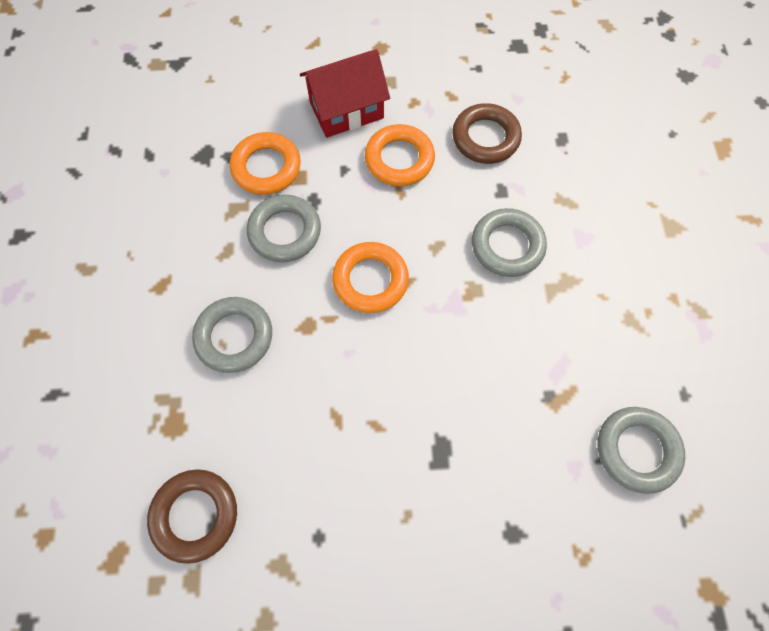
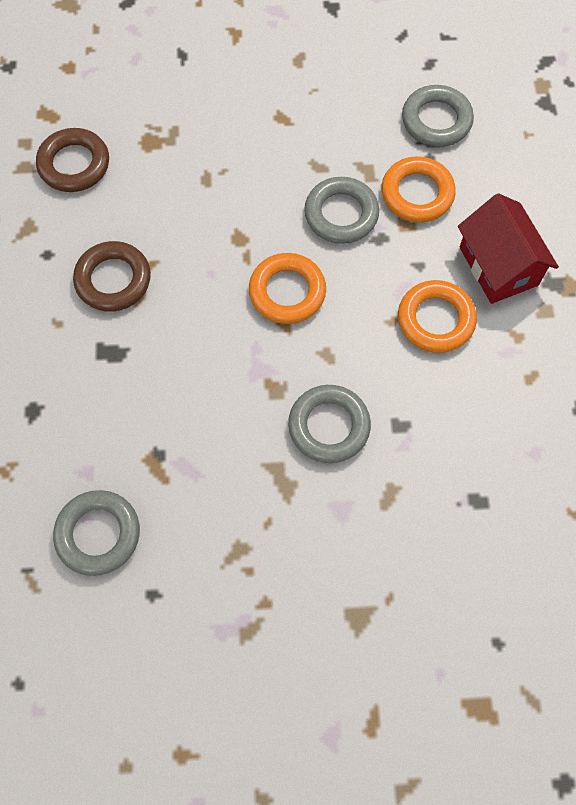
camera: 90 degrees right, 0 degrees up
(234, 337) = (229, 180): grey ring -> grey ring (436, 120)
(485, 138) = (472, 412): brown ring -> brown ring (113, 280)

